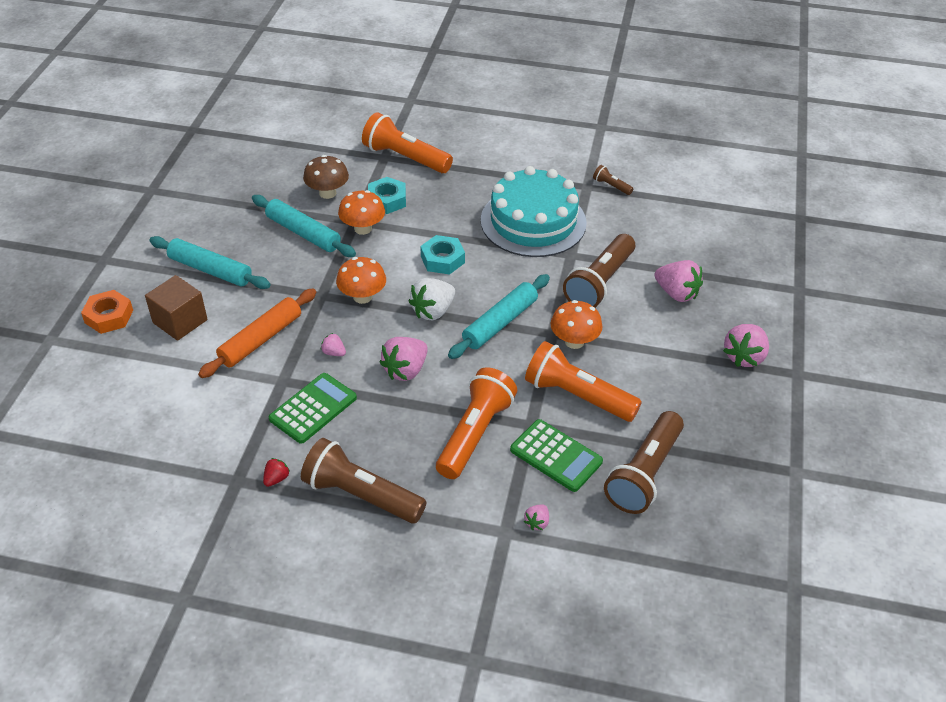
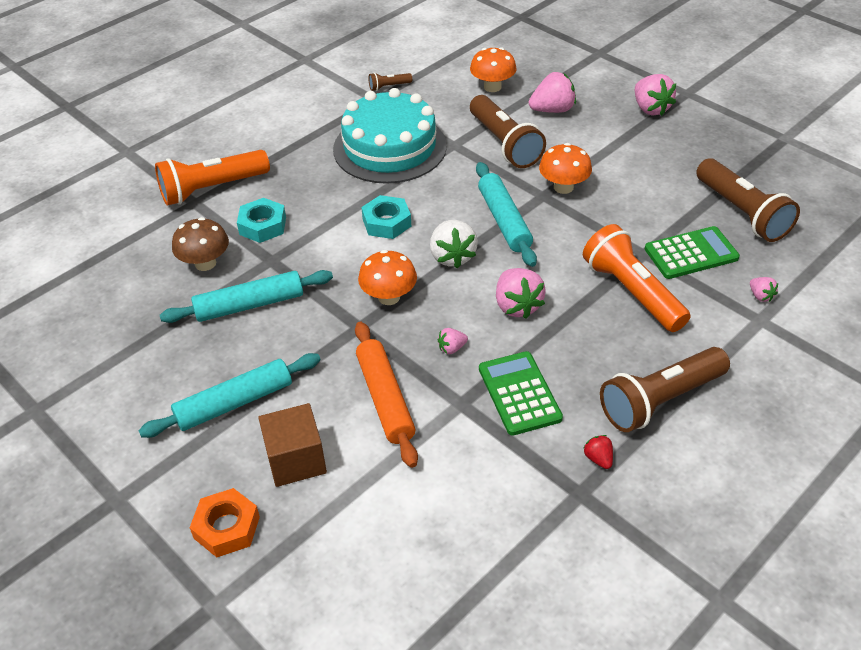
camera: 55 degrees left, 0 degrees up
(363, 228) = (288, 258): orange mushroom -> orange mushroom (492, 87)
(577, 396) = (629, 212): orange flashlight -> none

